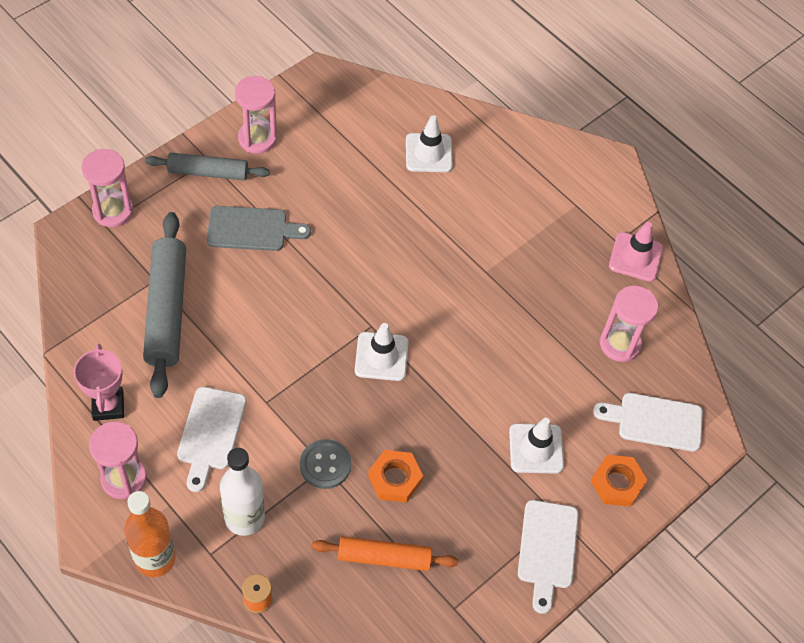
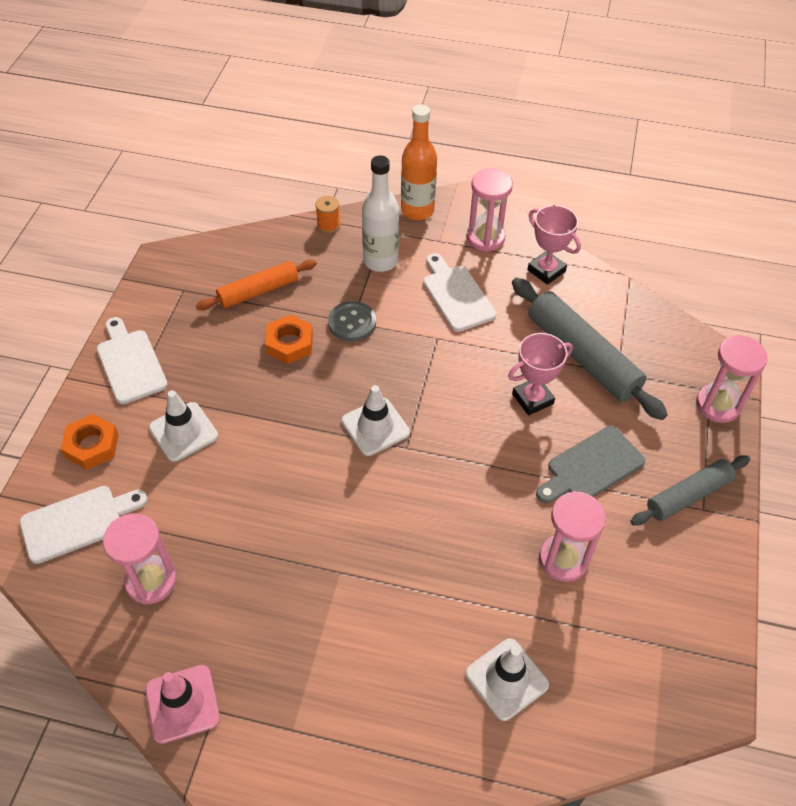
camera: 150 degrees right, 5 degrees down
(242, 302) = (532, 399): none -> pink trophy
(257, 138) = (687, 565): pink hourglass -> pink hourglass (563, 559)

